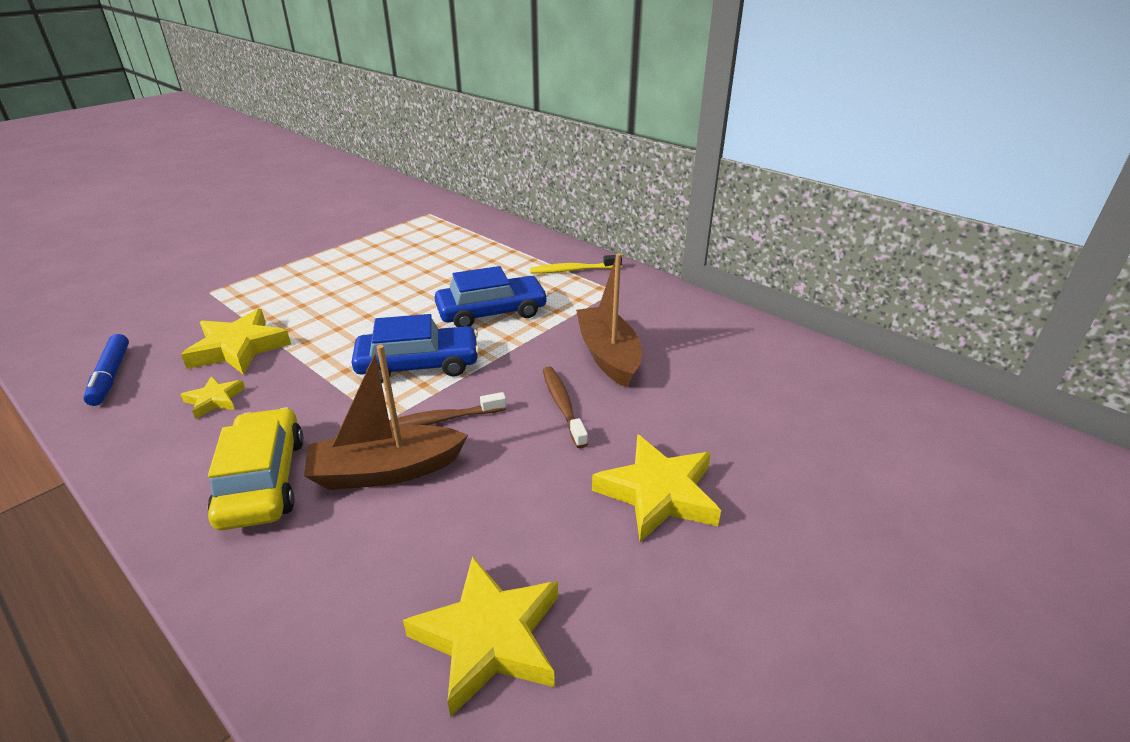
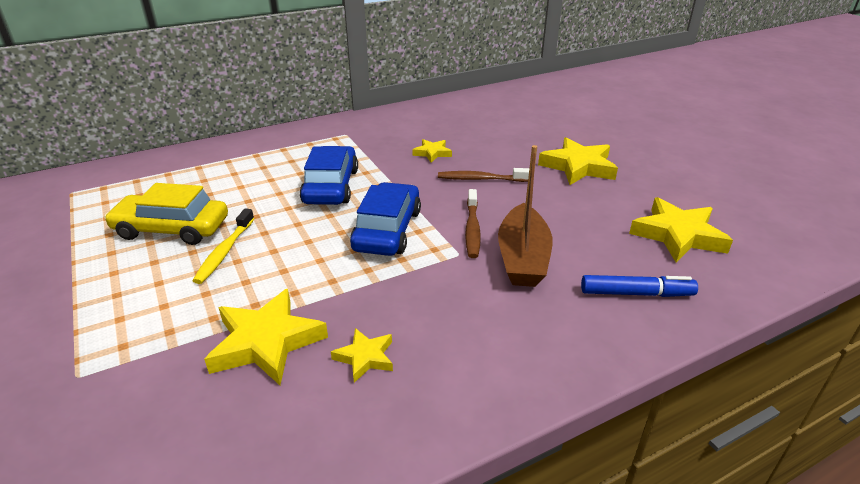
camera: 70 degrees left, 0 degrees up
(111, 376) = (243, 462): blue marker -> blue marker (636, 293)
(263, 480) = (511, 321): yellow car -> yellow car (172, 229)
(573, 270) = (296, 142): yellow toothbrush -> yellow toothbrush (225, 252)
(608, 355) = (432, 153): brown boat -> yellow star

